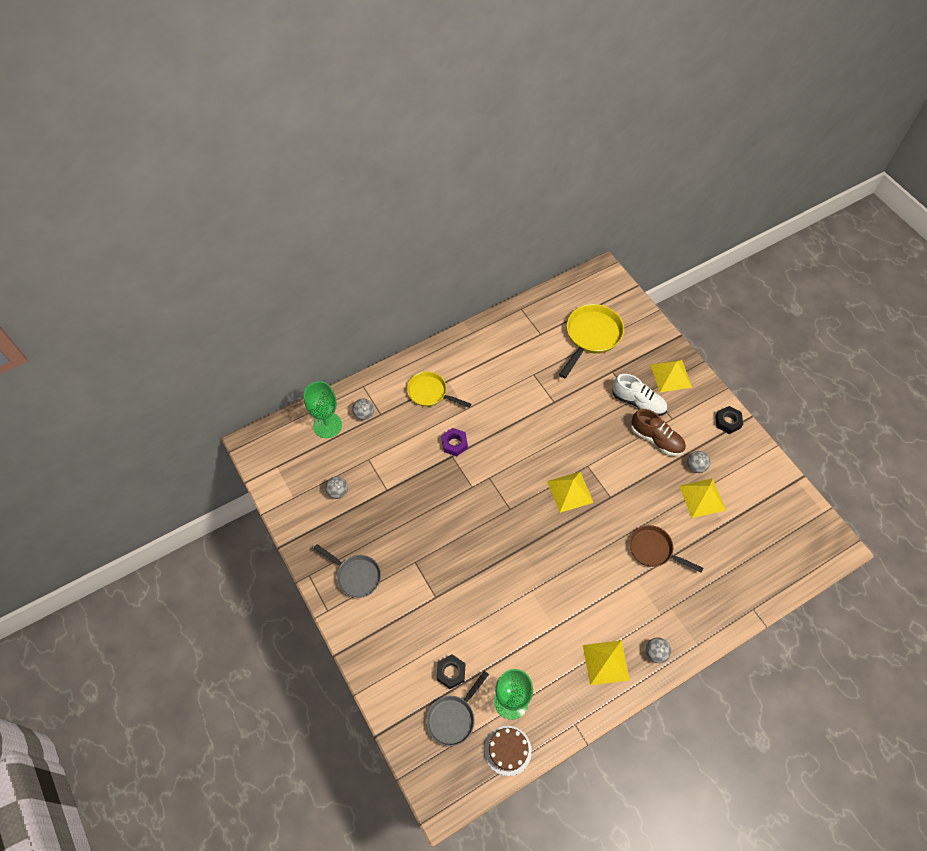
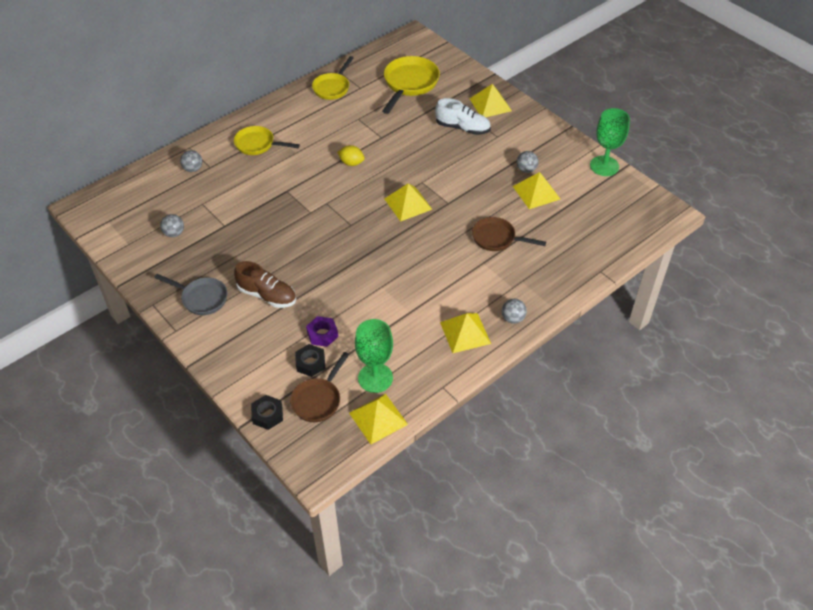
camera: 10 degrees left, 10 degrees down
(327, 425) = (156, 182): green goblet -> green goblet (604, 166)
(453, 718) = (318, 400): grey pan -> brown pan
(454, 444) = (288, 181): purple nut -> purple nut (322, 334)
(508, 750) = (378, 418): brown cake -> yellow pyramid
(513, 330) = (332, 87): none -> yellow pan
(520, 430) = (351, 163): none -> yellow lemon
(656, 439) = (485, 153): brown shoe -> brown shoe (267, 295)
(727, 422) = (550, 132): black nut -> black nut (267, 415)

